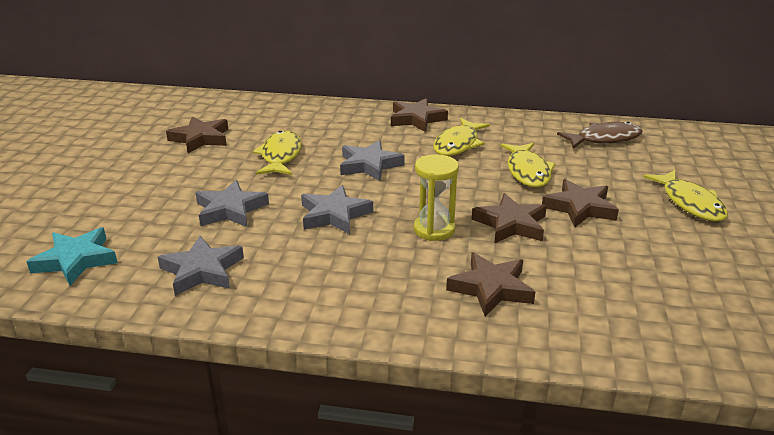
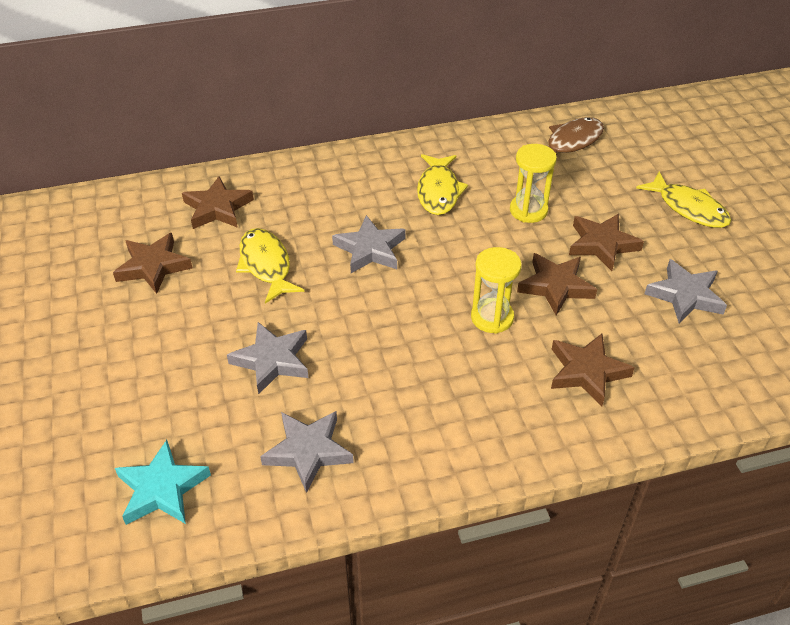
camera: 25 degrees left, 15 degrees up
(334, 215) = (384, 331): grey star -> grey star (685, 295)
(416, 119) = (371, 165): brown star -> brown star (217, 208)
(527, 171) = (528, 210): yellow fish -> yellow hourglass

